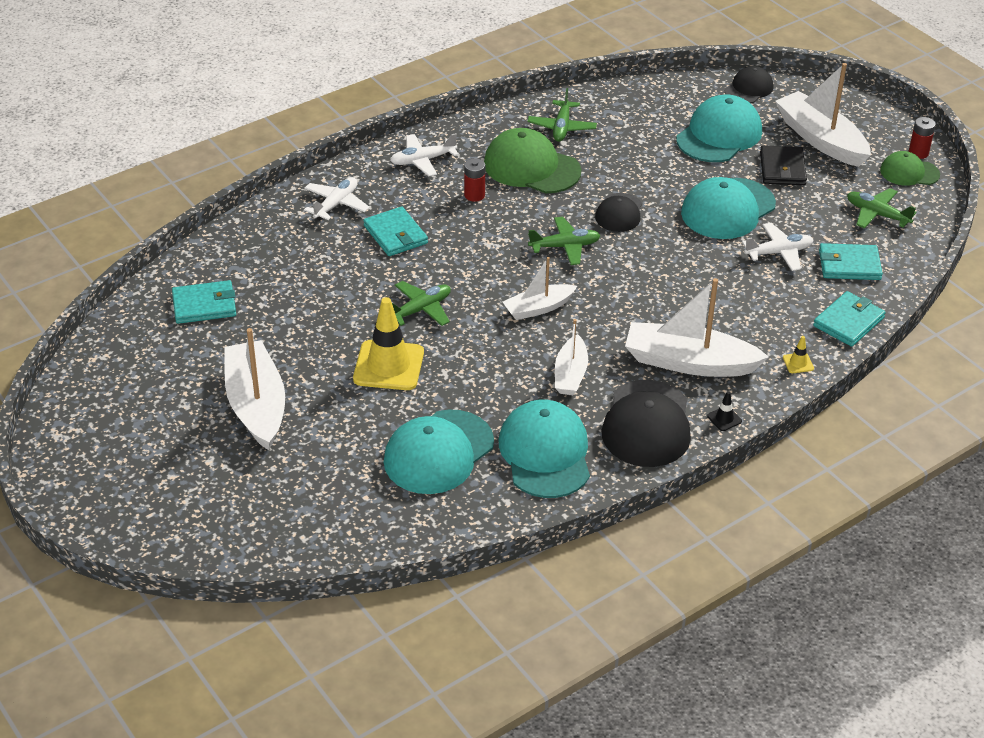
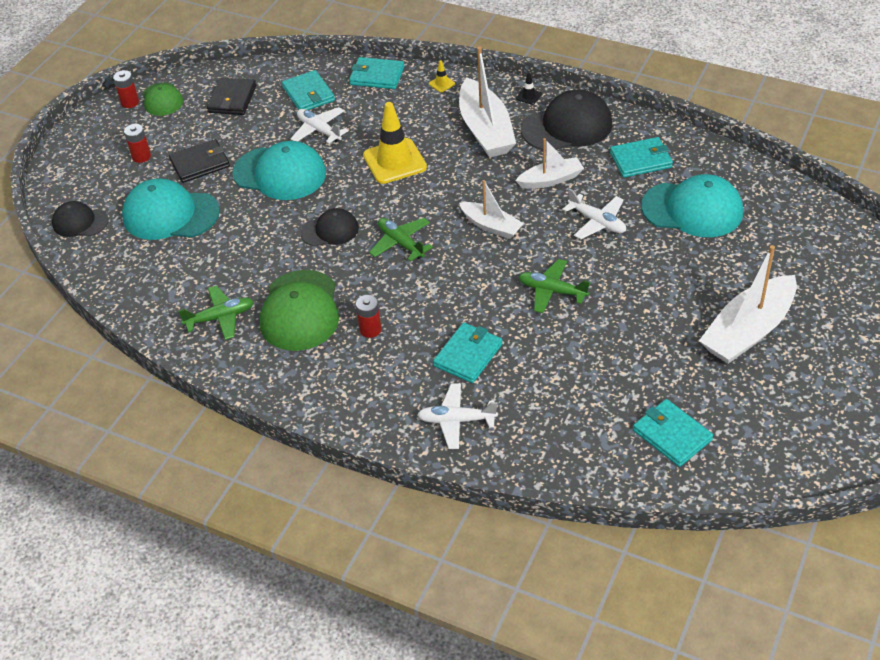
camera: 115 degrees left, 5 degrees up
(388, 366) = (632, 277): yellow traffic cone -> yellow traffic cone (394, 161)
(422, 160) = (341, 391): white plane -> white plane (597, 222)
(545, 453) = (641, 160): turquoise cap -> turquoise wallet
(820, 139) = (141, 156): white boat -> red battery
(877, 214) = (232, 99): green plane -> black wallet

